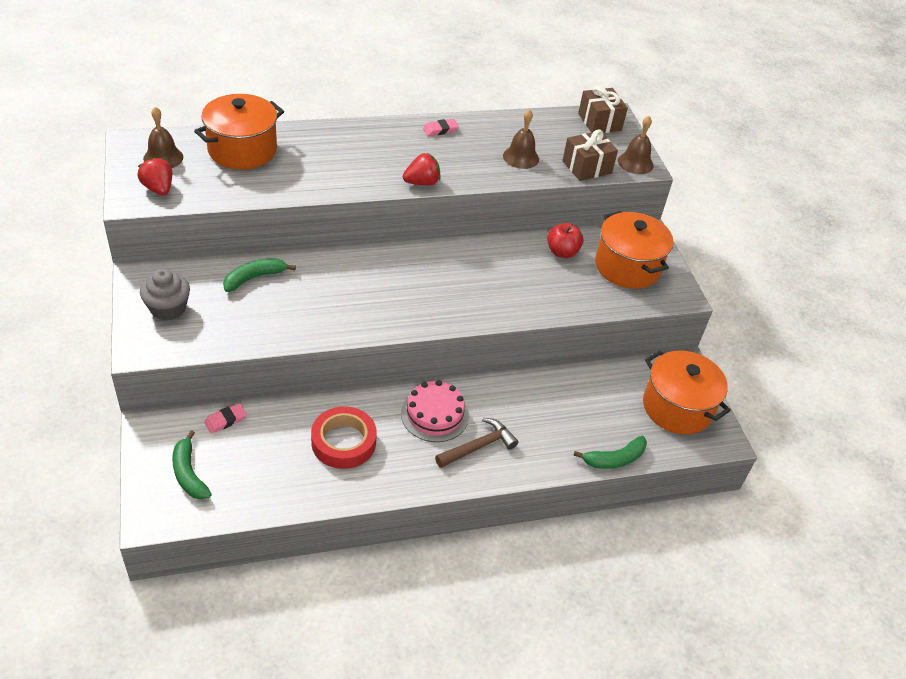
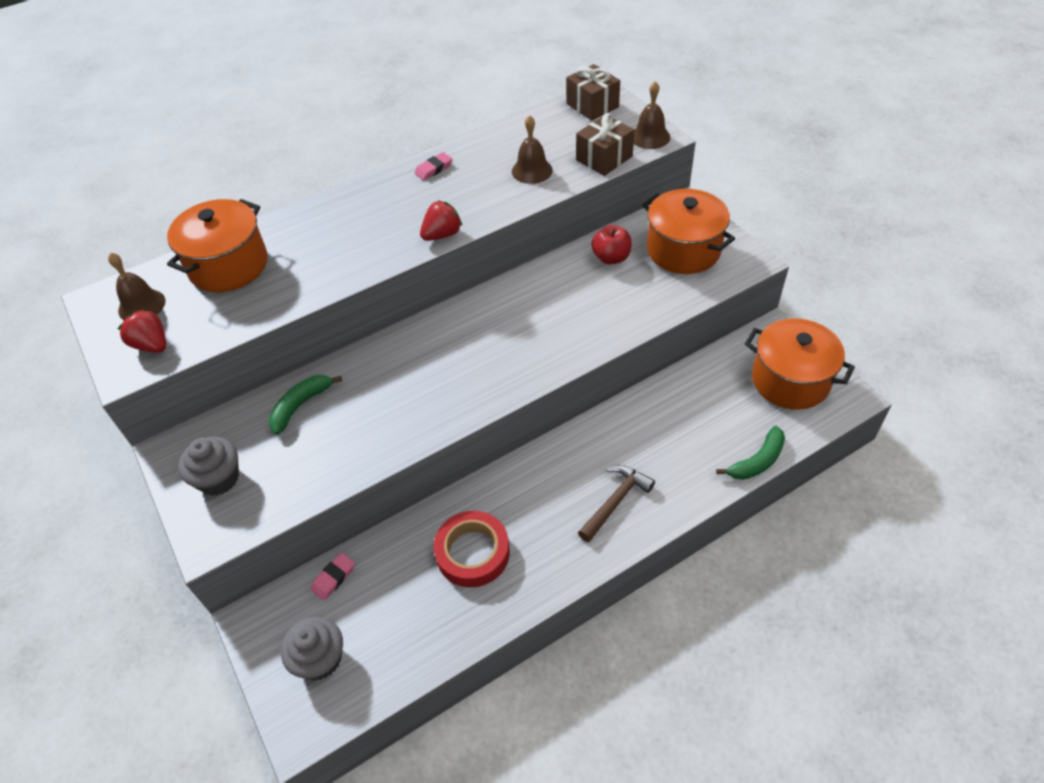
camera: 10 degrees left, 5 degrees up
(189, 473) = (320, 659): green banana -> grey cupcake
(434, 414) = (553, 483): pink cake -> none

